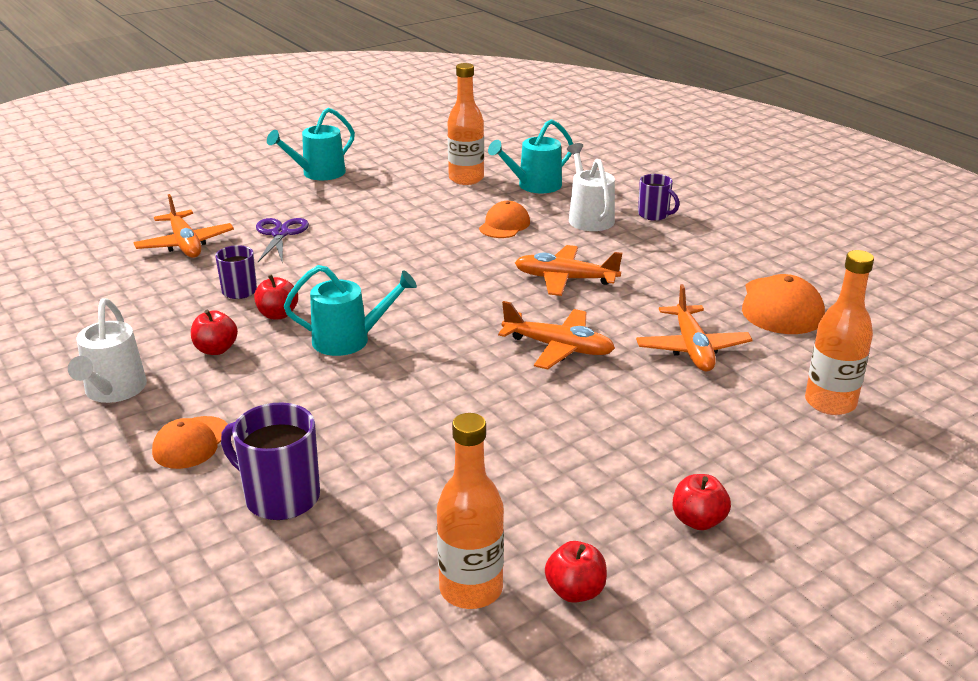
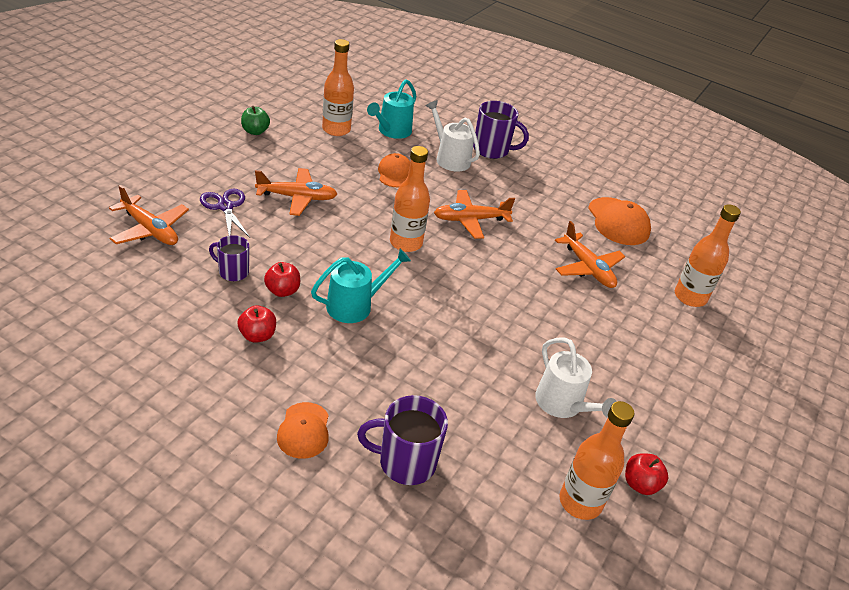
camera: 30 degrees left, 10 degrees up
(113, 390) = (202, 395): white watering can -> white watering can (562, 404)
(319, 173) = (212, 137): turquoise watering can -> none
(370, 173) = (255, 131): none -> green apple
(461, 291) = (406, 243): none -> orange bottle
(558, 348) = (505, 284): orange plane -> orange plane (297, 197)
(654, 215) = (492, 150): purple mug -> purple mug, size x1.60
(698, 520) = (673, 409): red apple -> none

